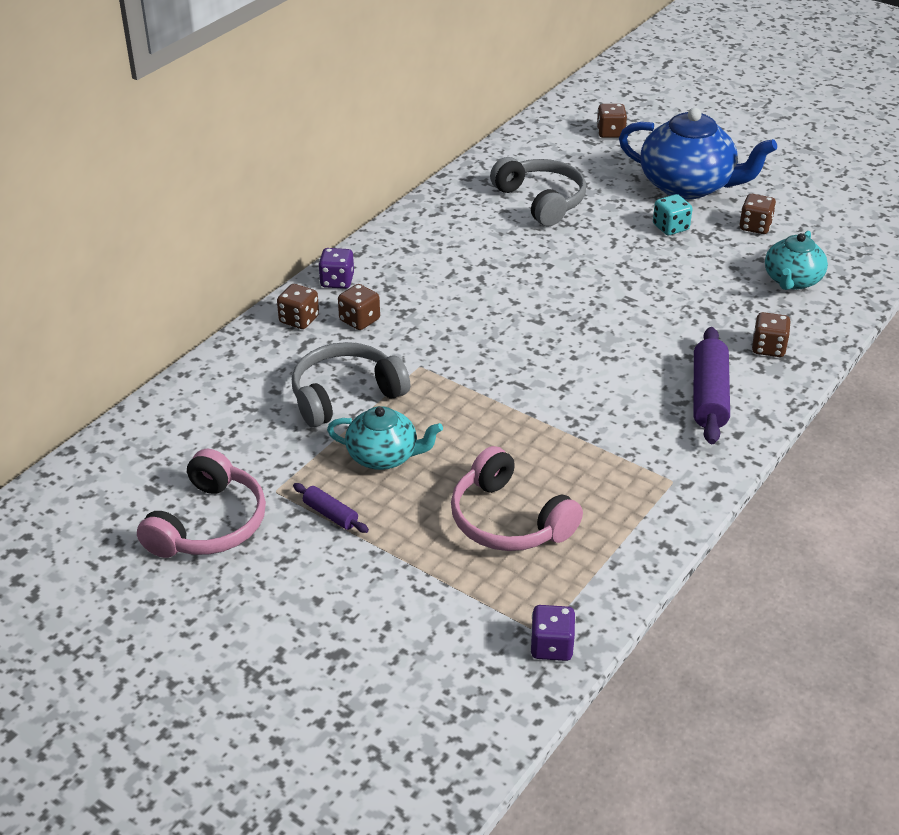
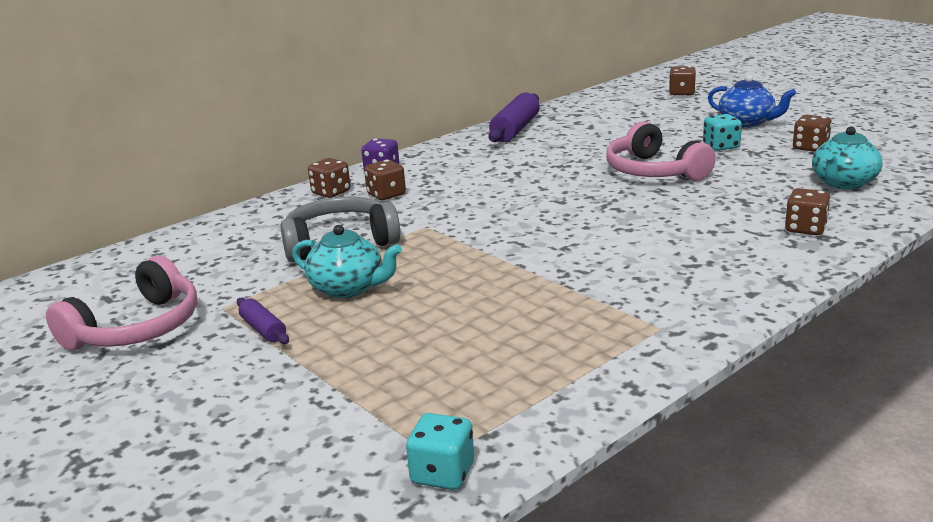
camera: 15 degrees right, 15 degrees down
(508, 520) = (451, 348): pink headphones -> pink headphones (653, 171)
(541, 201) = (599, 129): grey headphones -> none
(551, 646) = (442, 473): purple dice -> turquoise dice
(688, 186) = (747, 122): blue teapot -> blue teapot, size x0.58
(709, 396) = (726, 261): purple rolling pin -> purple rolling pin (515, 129)

